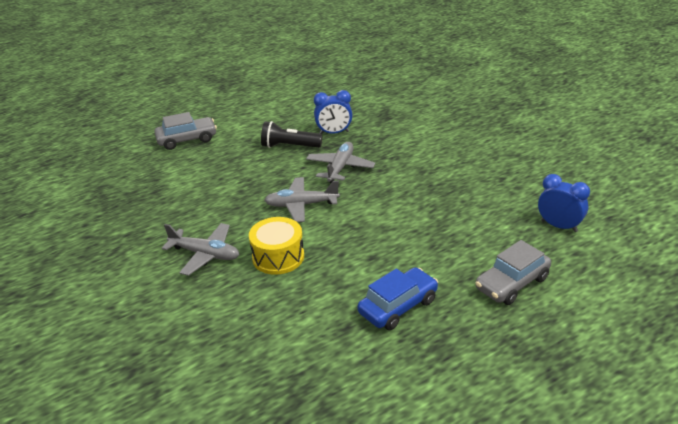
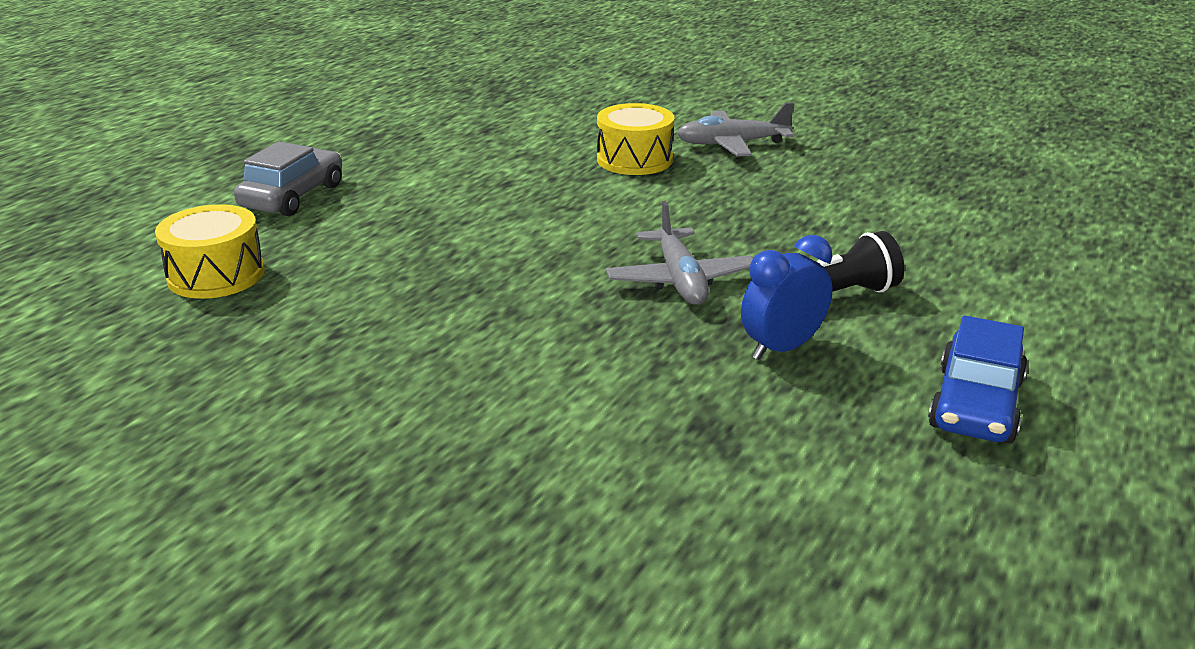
camera: 150 degrees right, 5 degrees down
(187, 139) = (1049, 262): grey car -> none
(301, 205) = (677, 214): grey plane -> none
(398, 306) = (437, 152): blue car -> blue car (975, 404)
(559, 226) = (216, 275): blue clock -> yellow drum

